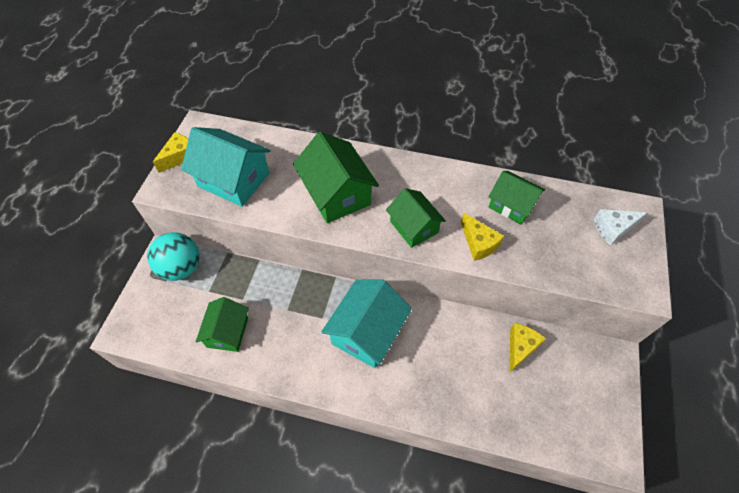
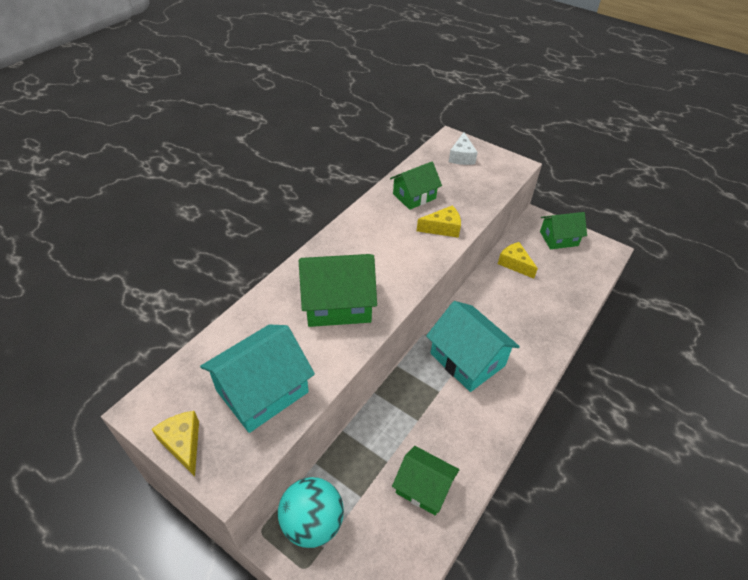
camera: 70 degrees left, 10 degrees down
(414, 227) = (407, 261): green house -> green house (558, 238)

